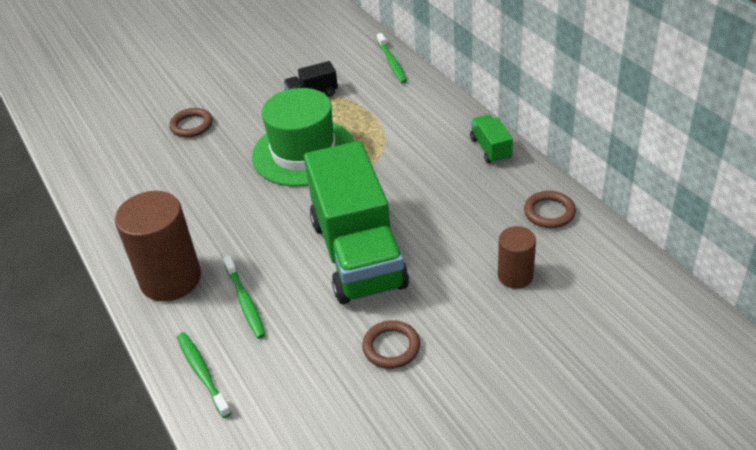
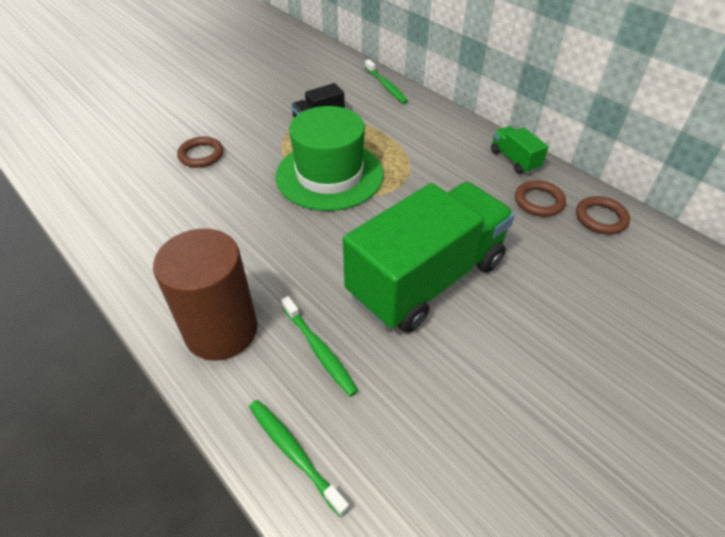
camera: 15 degrees left, 5 degrees up
(357, 254) = (426, 279): green truck -> green truck turned 105 degrees counterclockwise
(391, 347) = (508, 388): brown ring -> brown ring (539, 201)
(515, 276) = (601, 288): brown cylinder -> none

